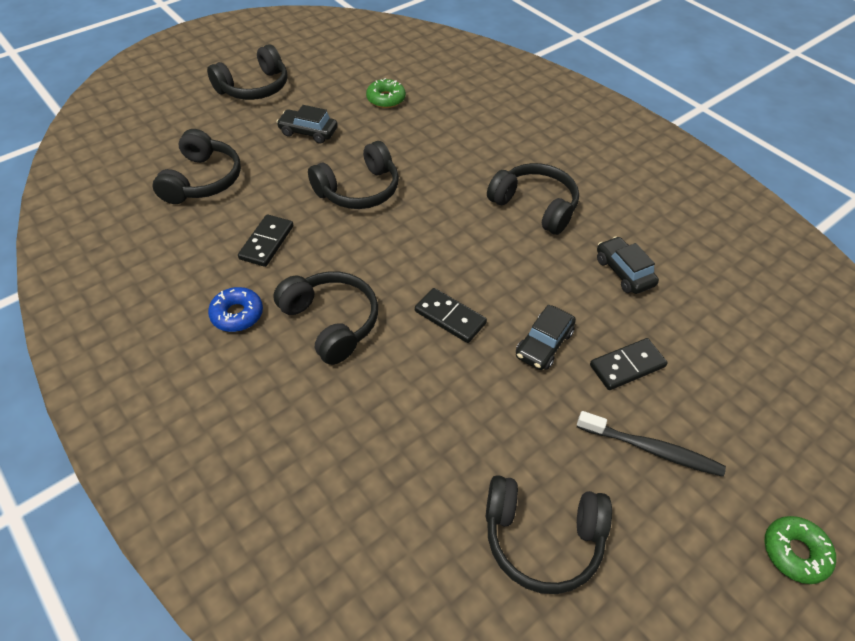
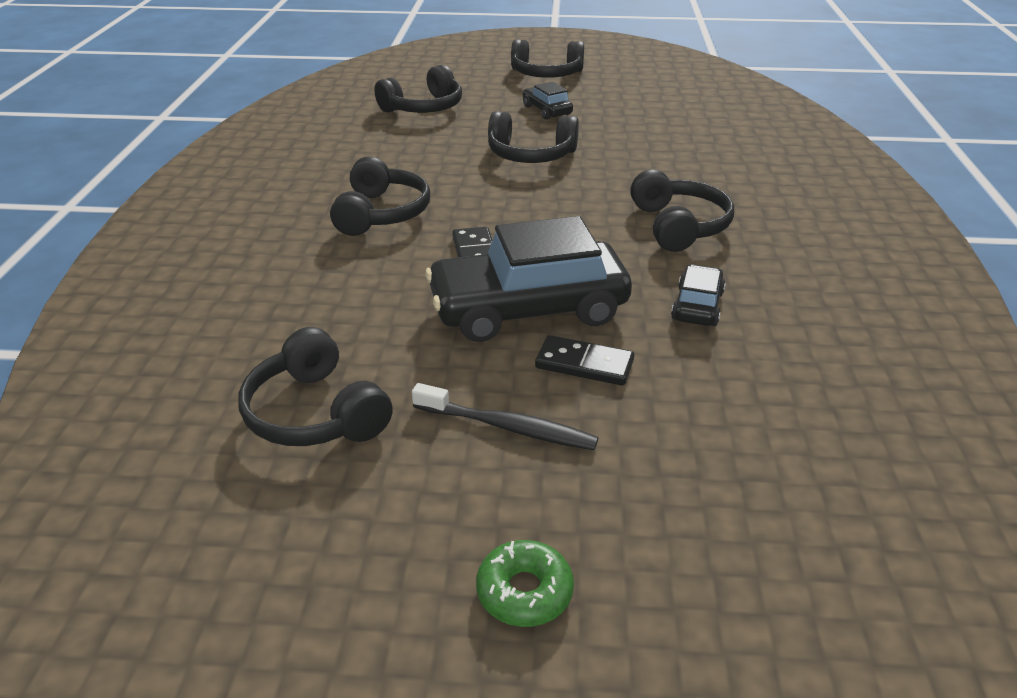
camera: 45 degrees right, 15 degrees down
(237, 314) = (328, 180): blue donut -> none
(267, 242) = (411, 154): black domino -> none
(386, 99) = (648, 114): green donut -> none
(544, 344) = (528, 309): black car -> black car, size x2.12
(651, 449) = (508, 427): black toothbrush -> black toothbrush turned 45 degrees counterclockwise

